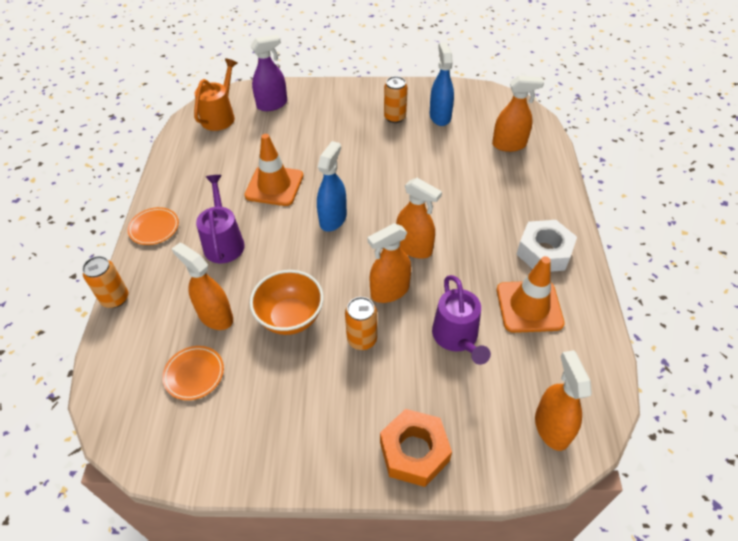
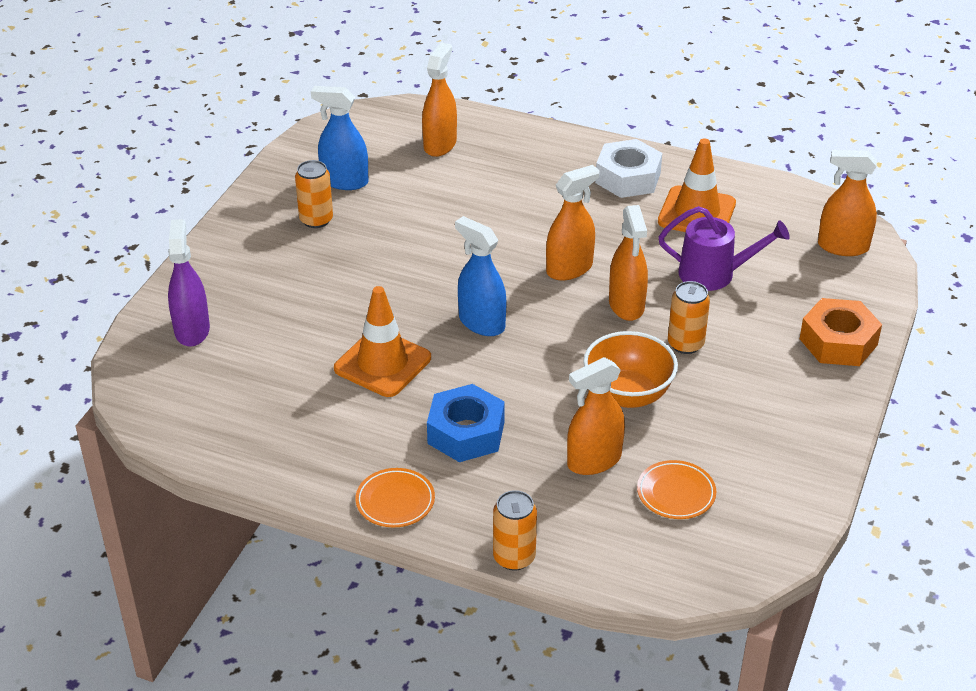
camera: 70 degrees left, 10 degrees down
(220, 116) = (177, 392): orange watering can -> none
(223, 242) = (466, 432): purple watering can -> blue nut

